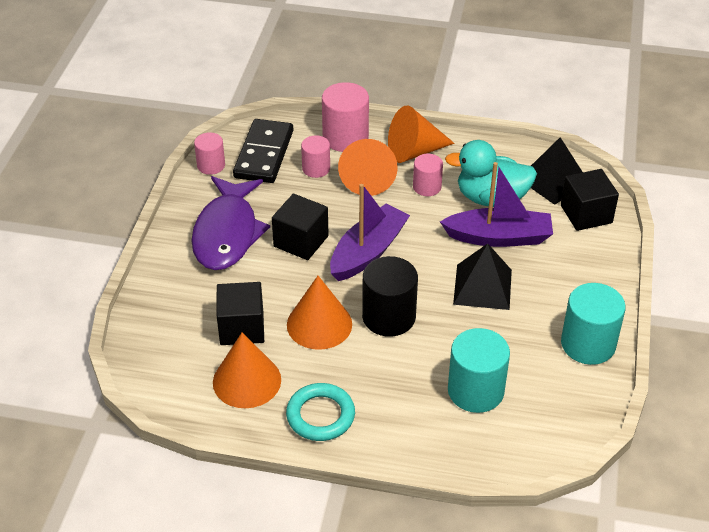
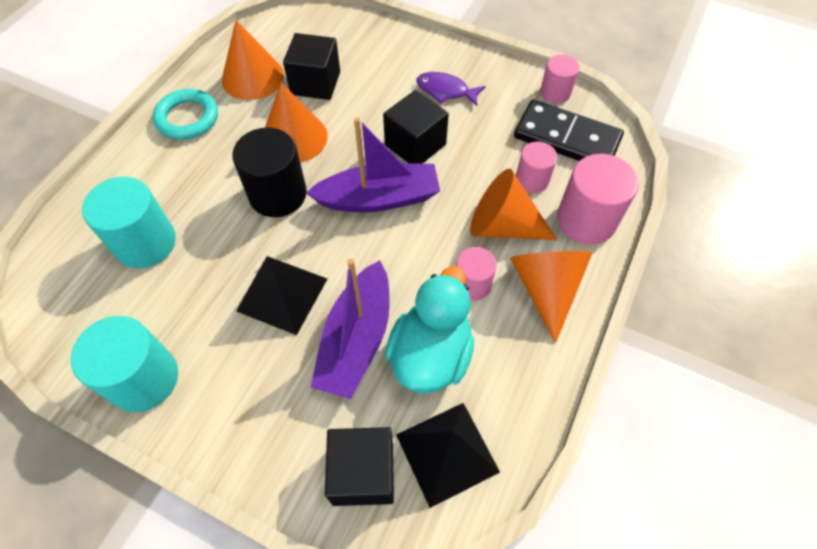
camera: 105 degrees right, 15 degrees up
(227, 233) = (445, 91): purple fish -> purple fish, size x0.49
(368, 252) = (379, 198): purple boat -> purple boat turned 60 degrees counterclockwise

